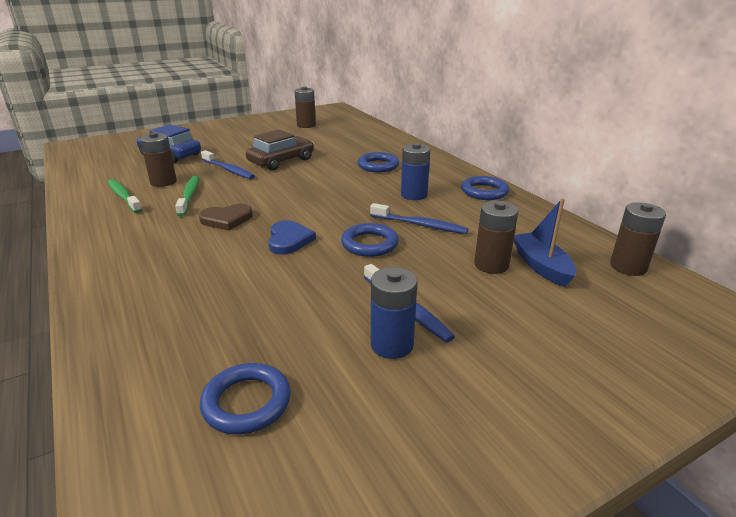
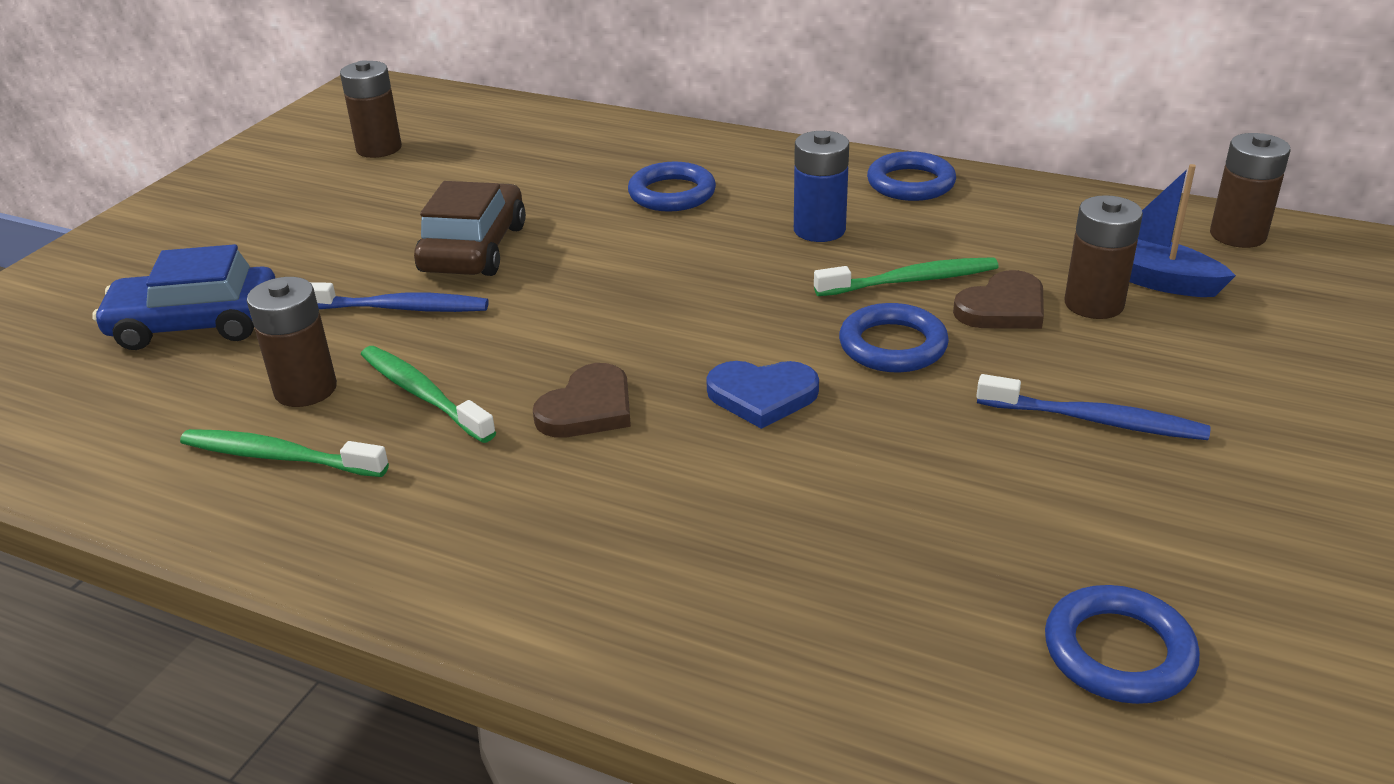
camera: 35 degrees left, 5 degrees up
(289, 240) = (762, 396): blue heart -> blue heart turned 135 degrees clockwise
(392, 345) = (1153, 478): blue battery -> none
(420, 225) = (910, 280): blue toothbrush -> green toothbrush
(443, 249) = (1003, 308): none -> brown heart

